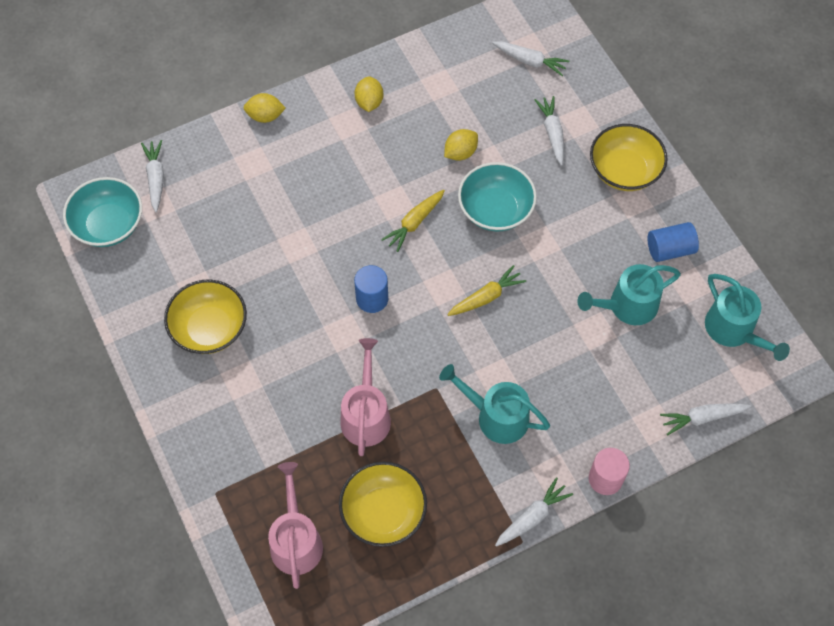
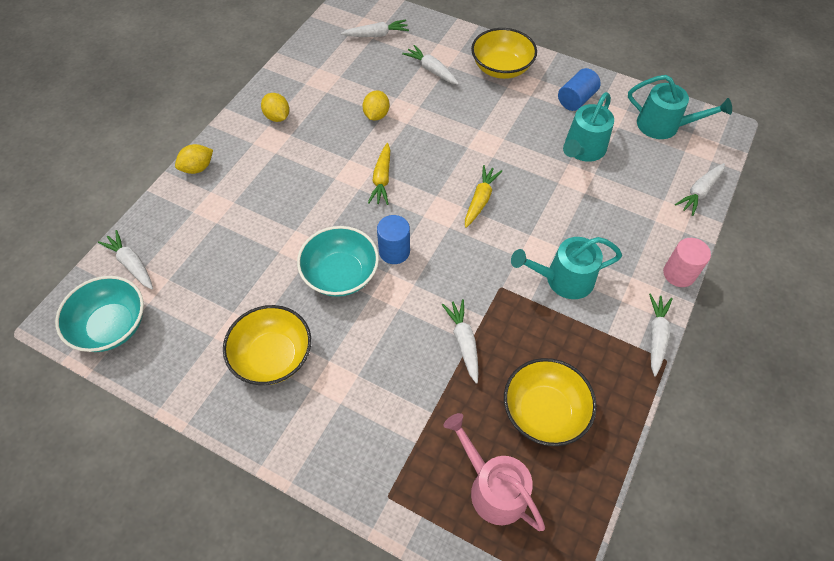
camera: 35 degrees left, 5 degrees down
(366, 415) = (464, 342): pink watering can -> white carrot
(495, 209) = (435, 138): turquoise bowl -> turquoise bowl (340, 274)

